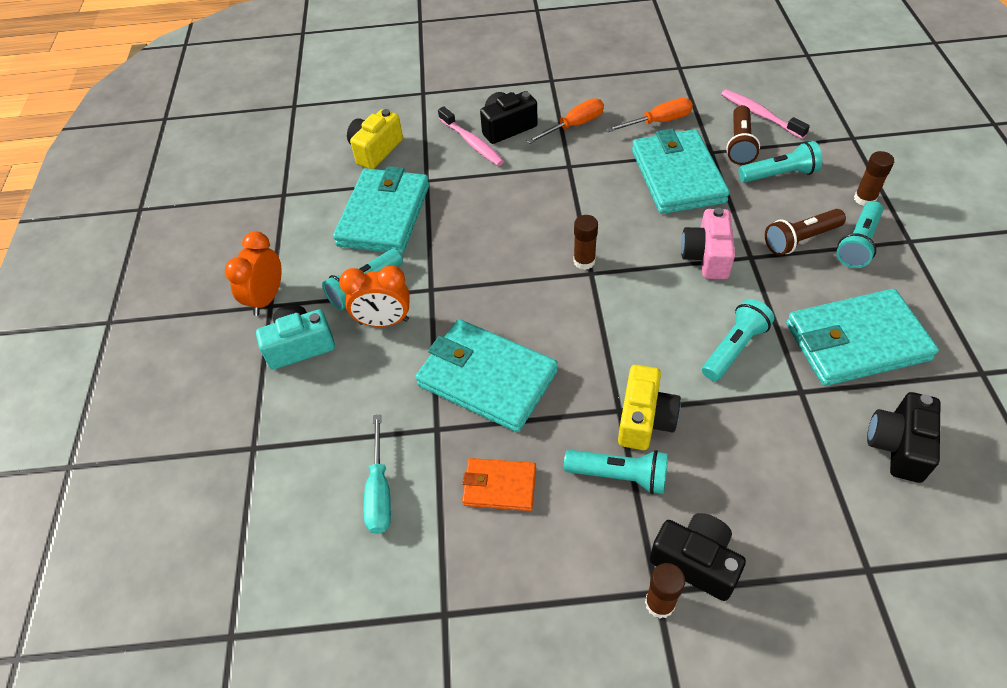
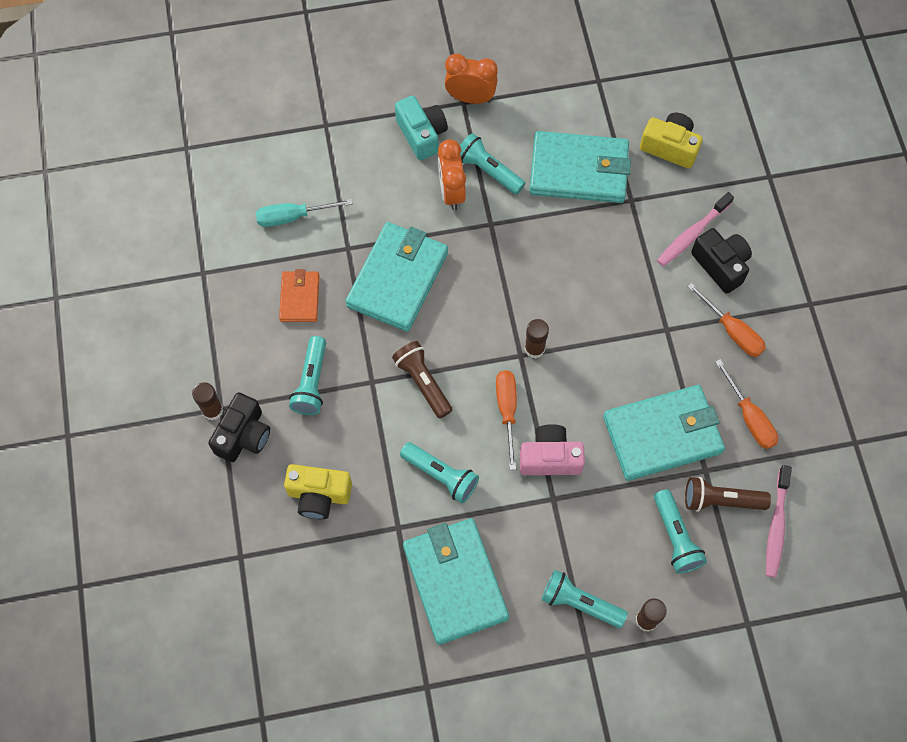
camera: 80 degrees right, 15 degrees up
(645, 419) = (364, 401): yellow camera -> yellow camera (319, 495)
(655, 287) = (507, 411): none -> orange screwdriver
(759, 114) = (776, 526): pink toothbrush -> pink toothbrush turned 150 degrees clockwise
(800, 240) = (580, 547): brown flashlight -> brown flashlight (422, 383)
(898, 446) = (347, 598): black camera -> none

